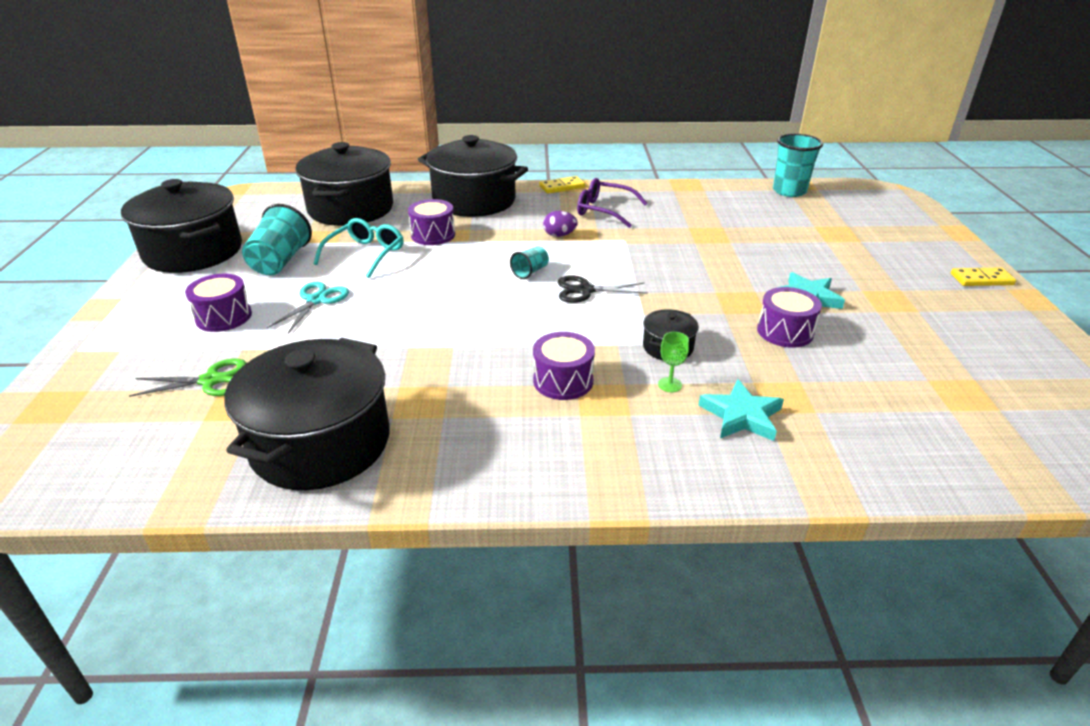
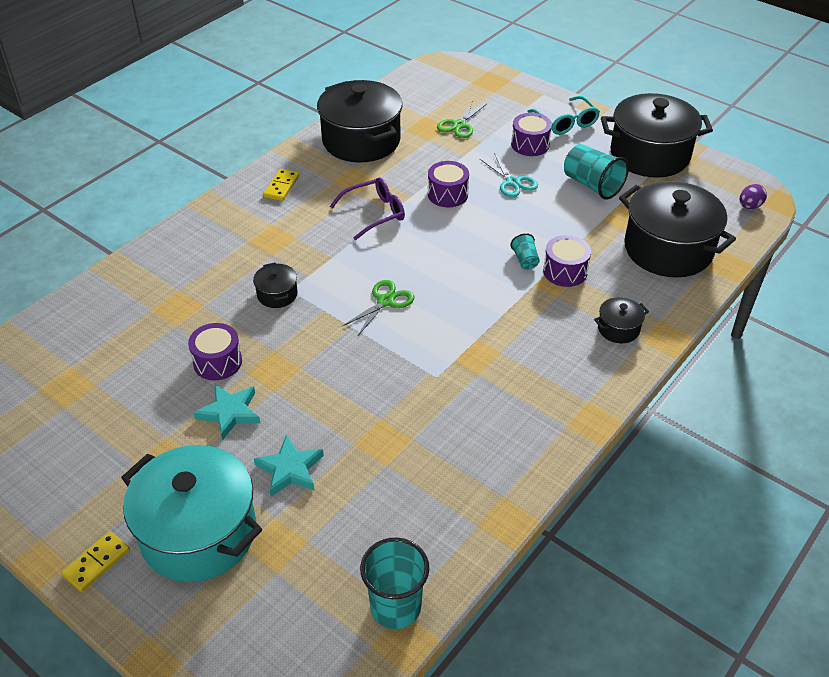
camera: 130 degrees right, 10 degrees up
(366, 254) = (564, 225): turquoise glasses -> turquoise glasses (566, 122)
(474, 201) = (618, 329): black pot -> black pot, size x0.44
(530, 272) = (444, 290): turquoise cup -> turquoise cup (525, 260)
(559, 235) = (488, 341): purple egg -> purple egg (749, 206)
(562, 187) = (597, 410): yellow domino -> yellow domino (281, 186)
(563, 381) = (305, 234): purple drum -> purple drum (447, 194)
(585, 290) = (385, 301): black scissors -> green scissors
(604, 210) = (508, 403): purple glasses -> purple glasses (375, 213)
(670, 385) = (247, 271): green goblet -> none
(741, 416) = (190, 279): turquoise star -> turquoise star (290, 469)
(889, 258) = (199, 533): none -> turquoise pot

